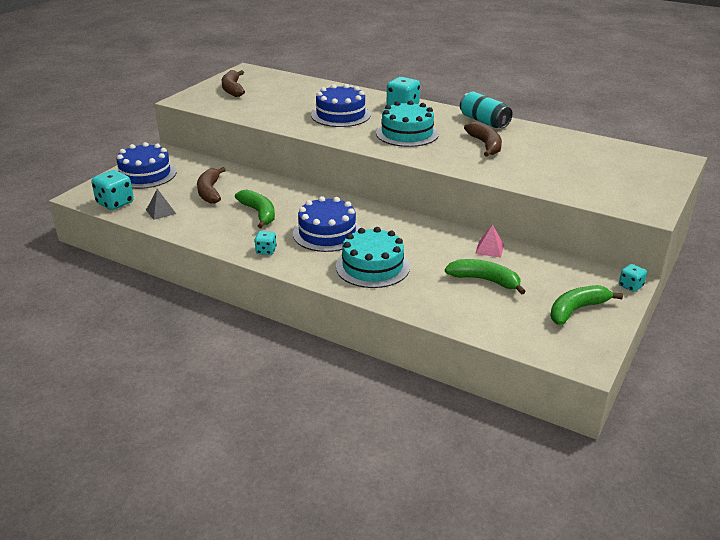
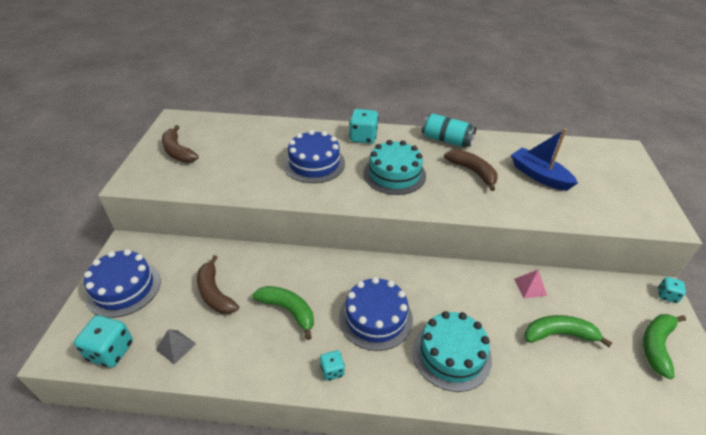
camera: 25 degrees left, 10 degrees up
(552, 159) = (539, 176): none -> blue boat

